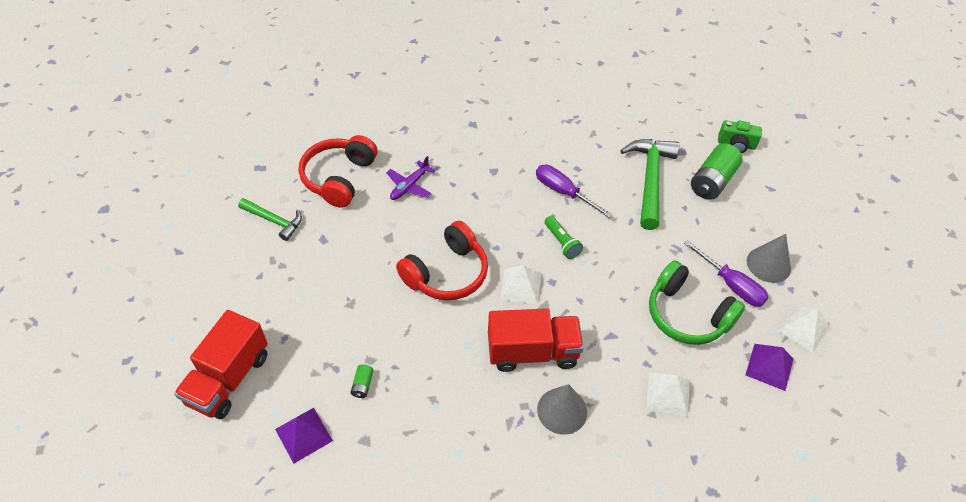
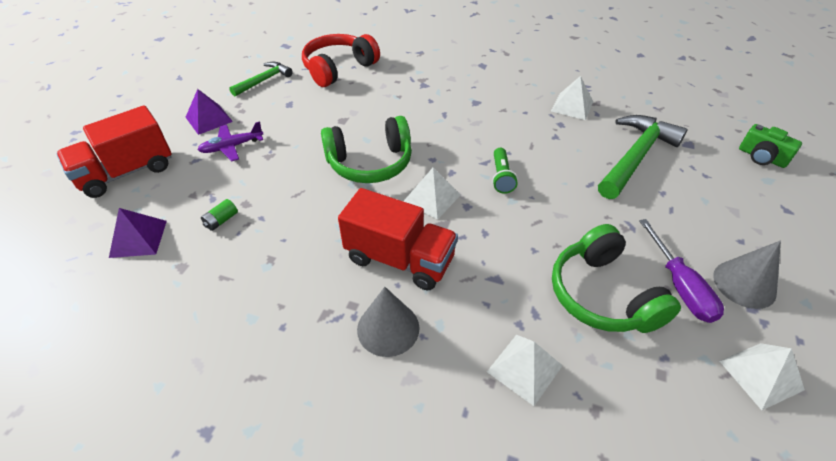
camera: 30 degrees right, 5 degrees down
(274, 221) = (264, 80): green hammer -> green hammer turned 105 degrees counterclockwise
(409, 186) = (391, 90): purple plane -> purple plane (232, 147)
(446, 273) = (370, 163): red headphones -> green headphones
(563, 192) = (533, 138): purple screwdriver -> none
(575, 145) = (572, 106): none -> white pyramid
(712, 181) = (711, 180): green battery -> none
(769, 366) = (685, 399): purple pyramid -> purple pyramid (209, 119)

